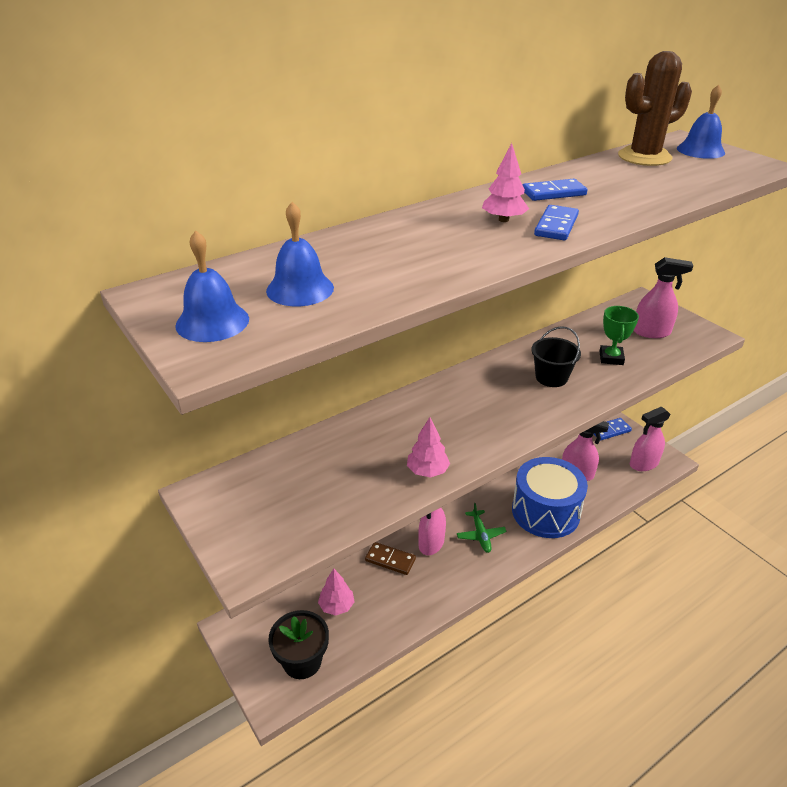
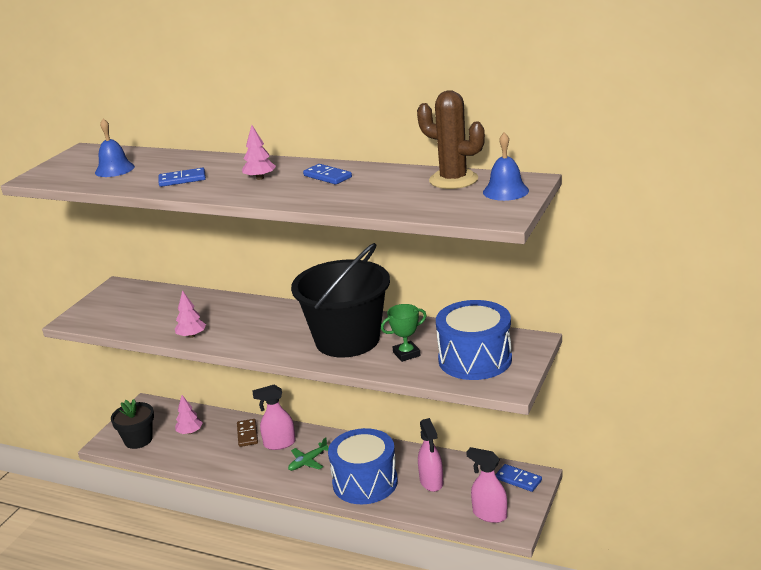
camera: 60 degrees right, 10 degrees down
(212, 322) = (66, 167): blue bell -> none
(551, 377) = (347, 340): black bucket -> black bucket, size x2.27
(556, 225) = (267, 191): blue domino -> blue domino (182, 179)
(651, 332) = (475, 359): pink spray bottle -> blue drum

